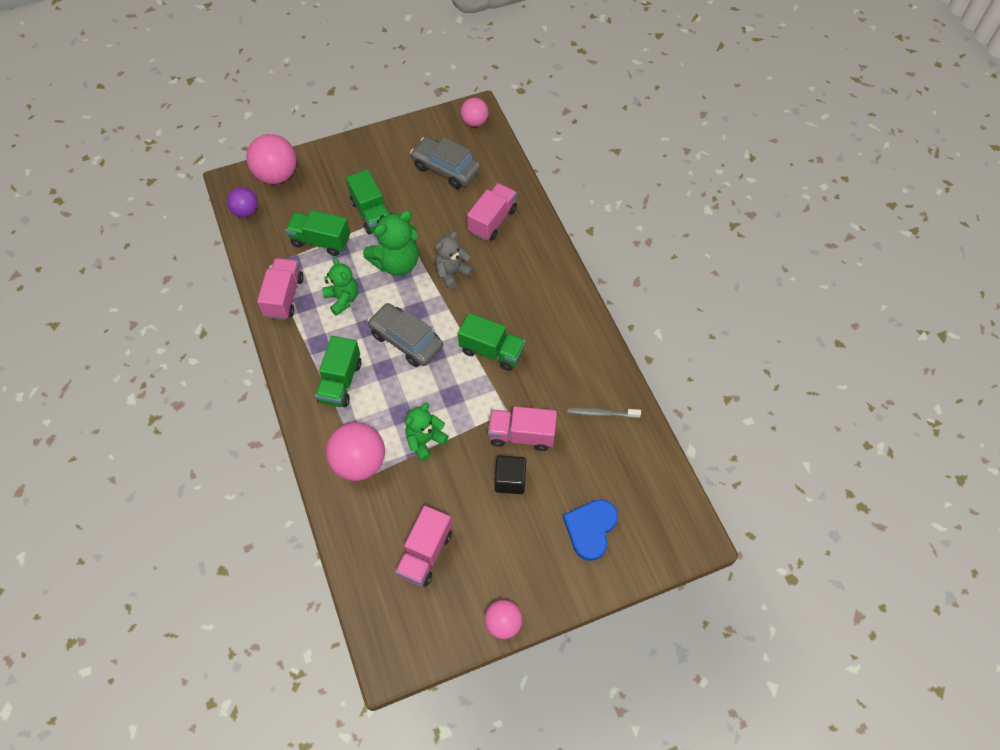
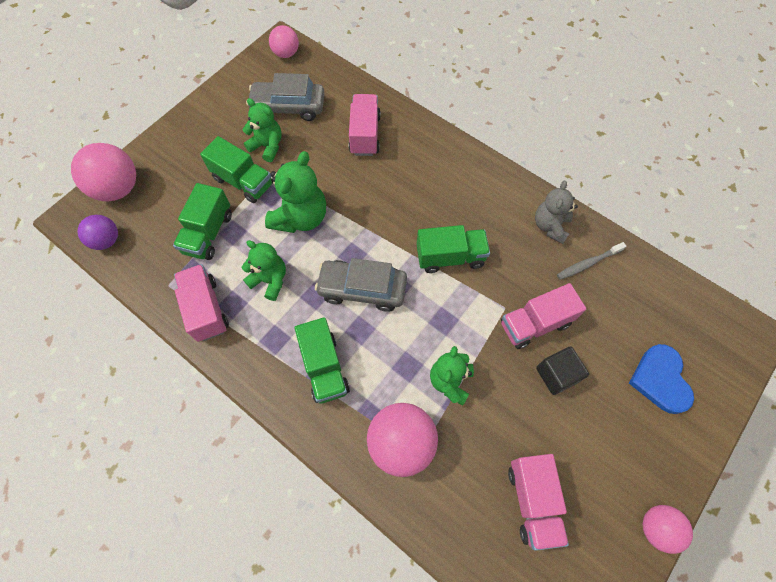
camera: 30 degrees left, 5 degrees up
(320, 241) = (208, 233): green truck -> green truck turned 60 degrees counterclockwise
(408, 194) = (267, 146): none -> green teddy bear
(452, 273) = (361, 201): grey teddy bear -> grey teddy bear (550, 226)

